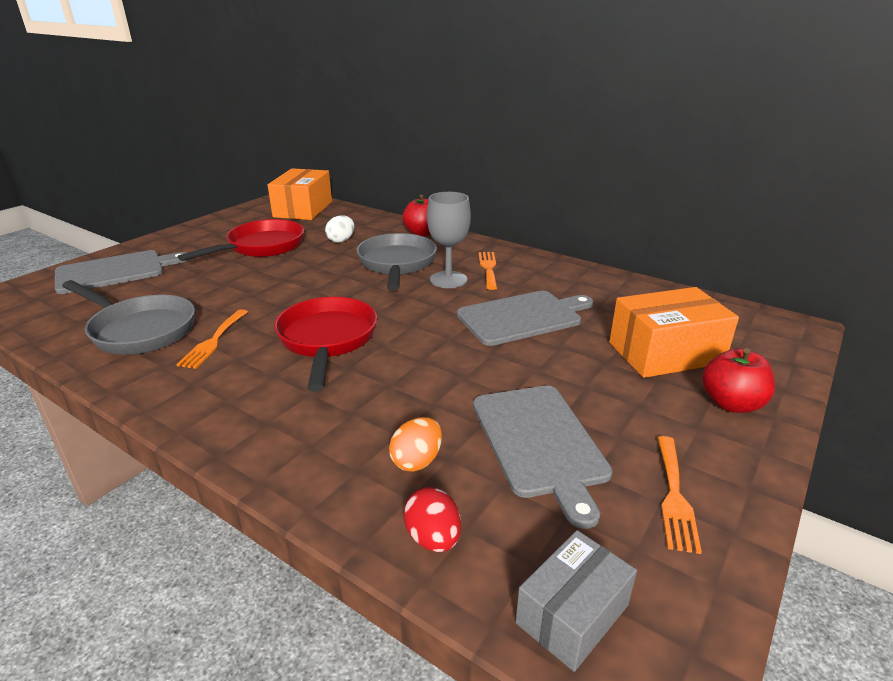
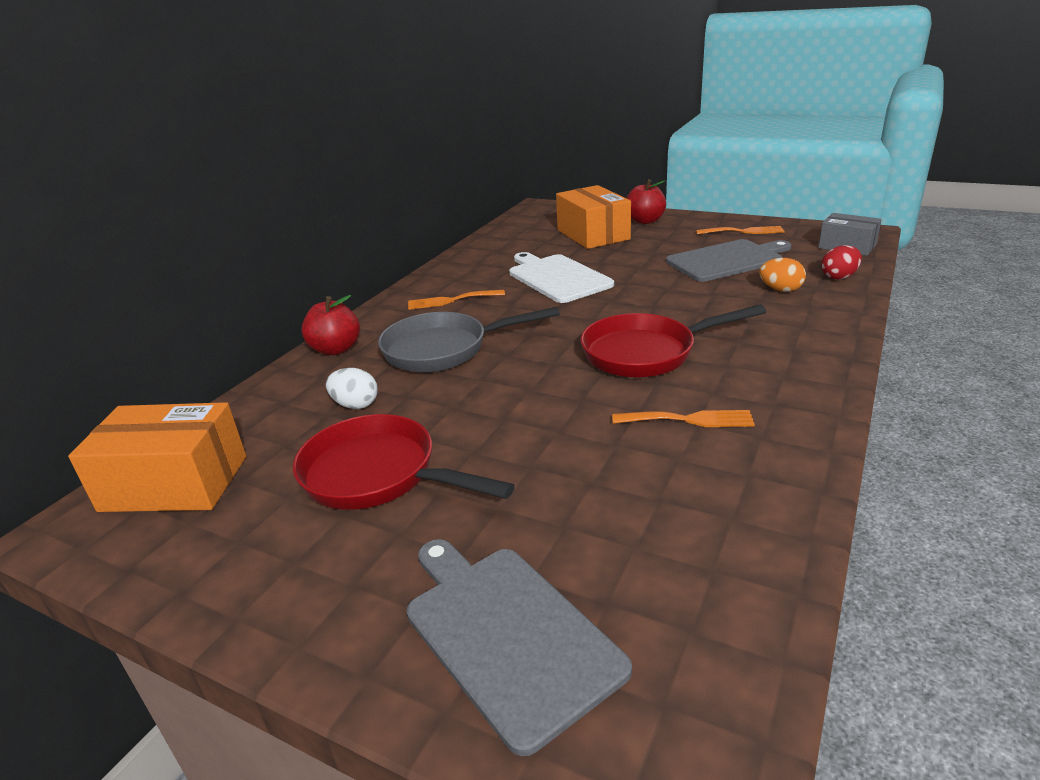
camera: 95 degrees left, 0 degrees up
(140, 330) = (699, 491): grey pan -> none
(448, 280) = (484, 316): grey goblet -> none
(523, 317) = (557, 277): grey cutting board -> white cutting board

